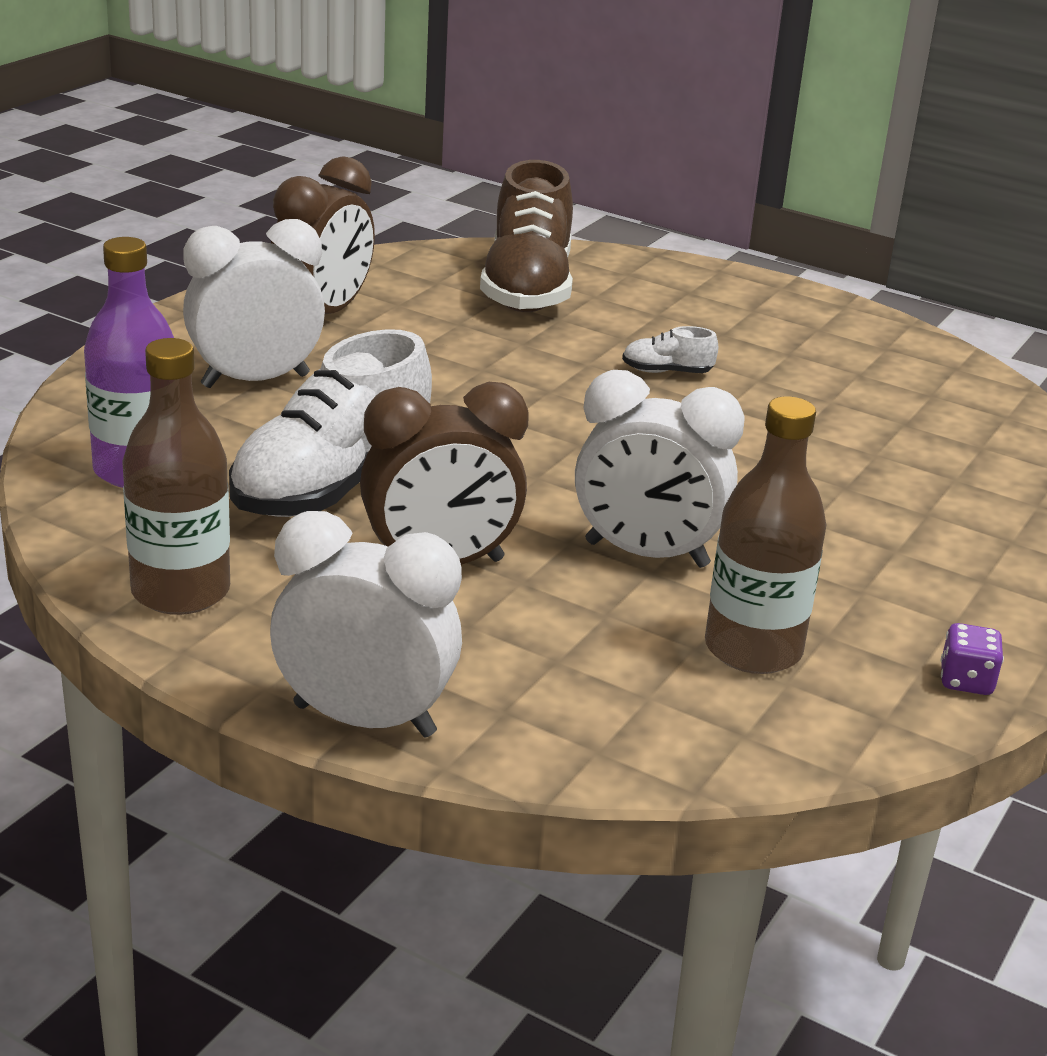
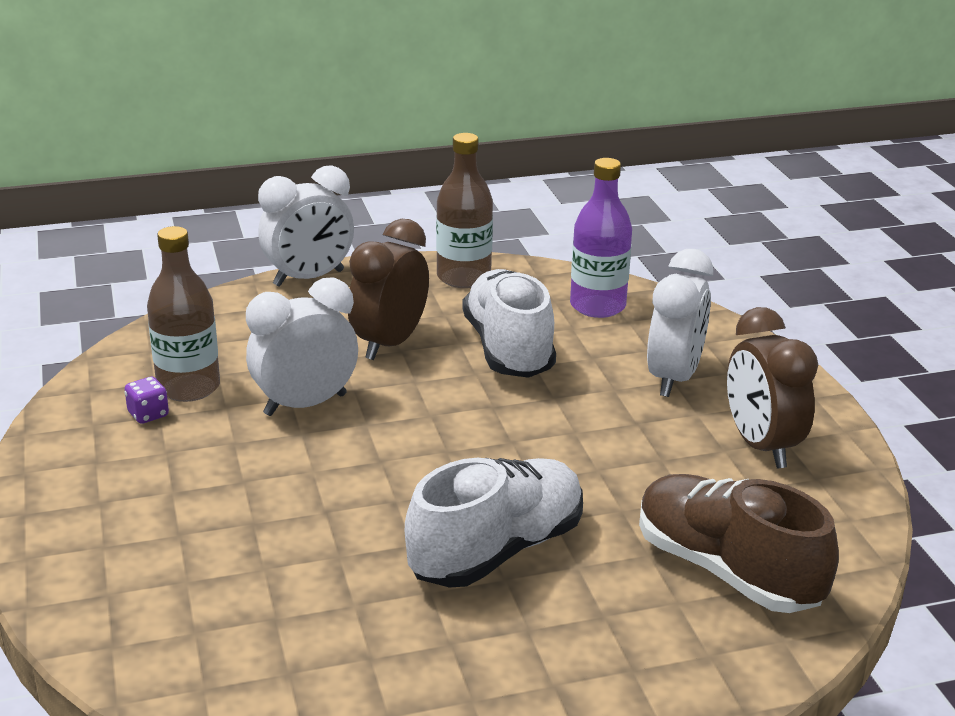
camera: 135 degrees right, 0 degrees up
(667, 372) = (497, 550): white shoe -> white shoe, size x2.41
(966, 681) = (62, 430): purple dice -> purple dice (148, 414)

